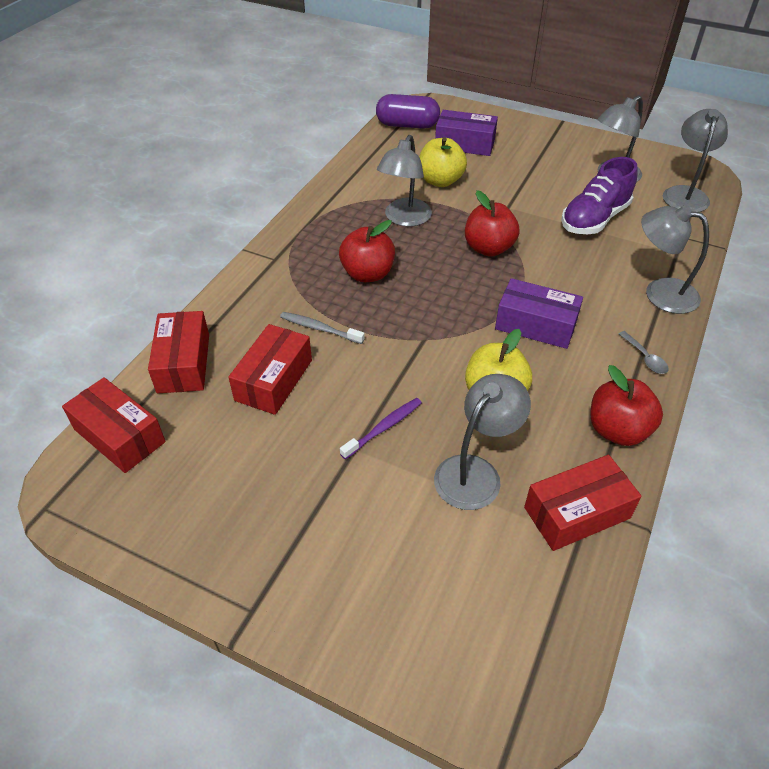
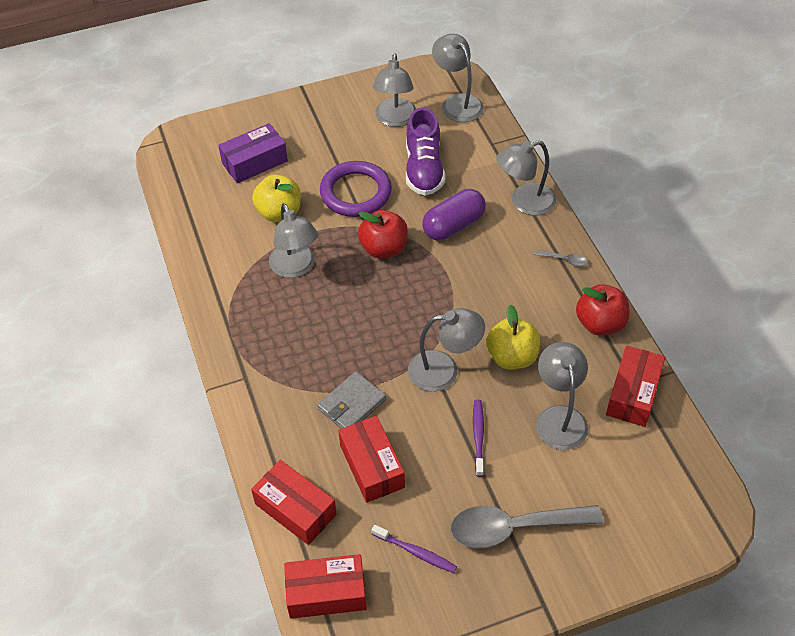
camera: 45 degrees left, 5 degrees up
(216, 467) = (416, 552): none -> purple toothbrush
(315, 523) = (514, 528): none -> grey spoon
(319, 328) = (351, 404): grey toothbrush -> grey wallet
(367, 274) = (328, 335): red apple -> none
(407, 125) = (185, 174): purple capsule -> purple capsule (453, 225)
(422, 359) = (444, 370): none -> grey lamp
(516, 202) = (356, 192): none -> purple ring
(536, 325) = (480, 287): purple box -> none

